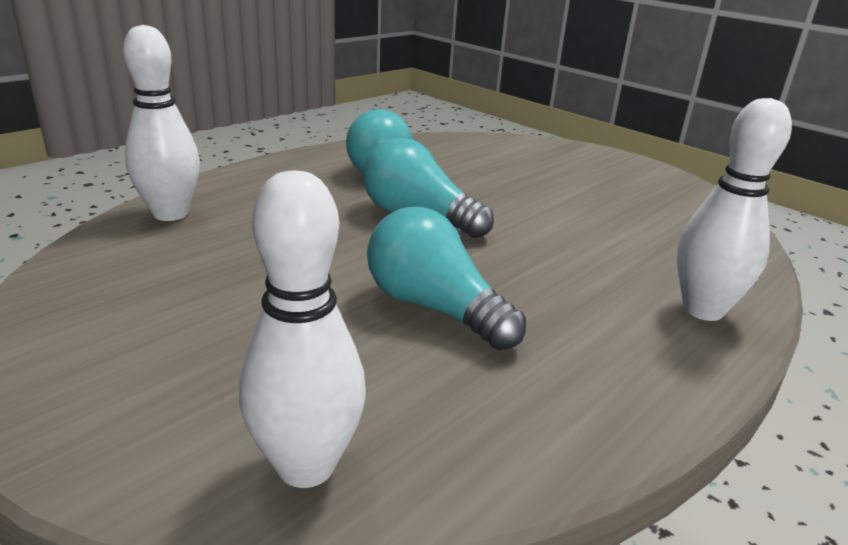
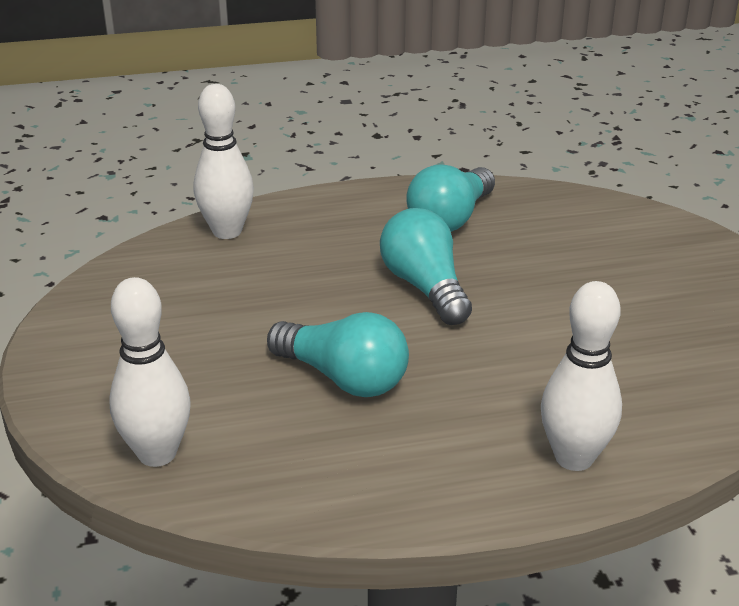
camera: 35 degrees right, 5 degrees up
(434, 308) = (343, 378): turquoise light bulb -> turquoise light bulb turned 135 degrees clockwise

